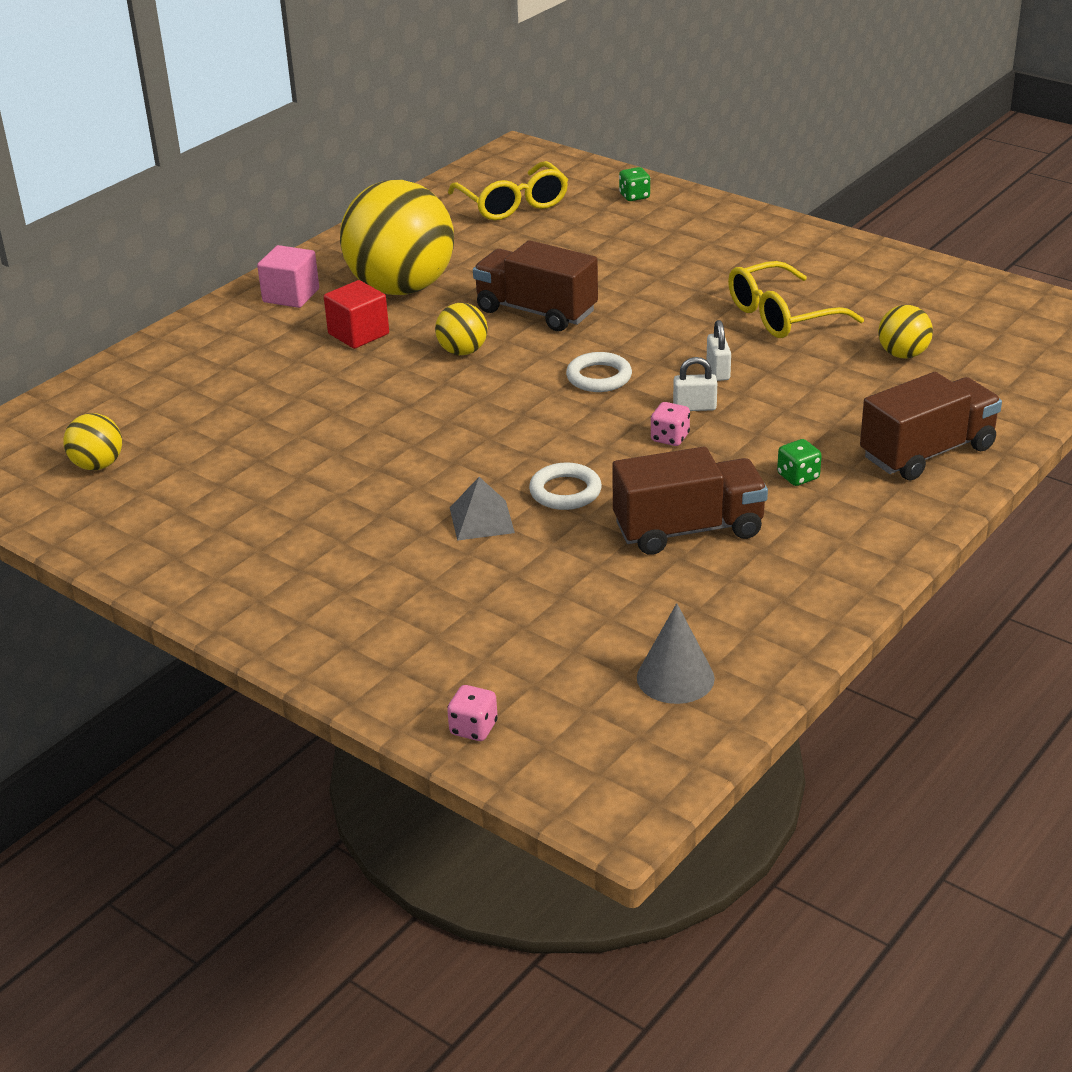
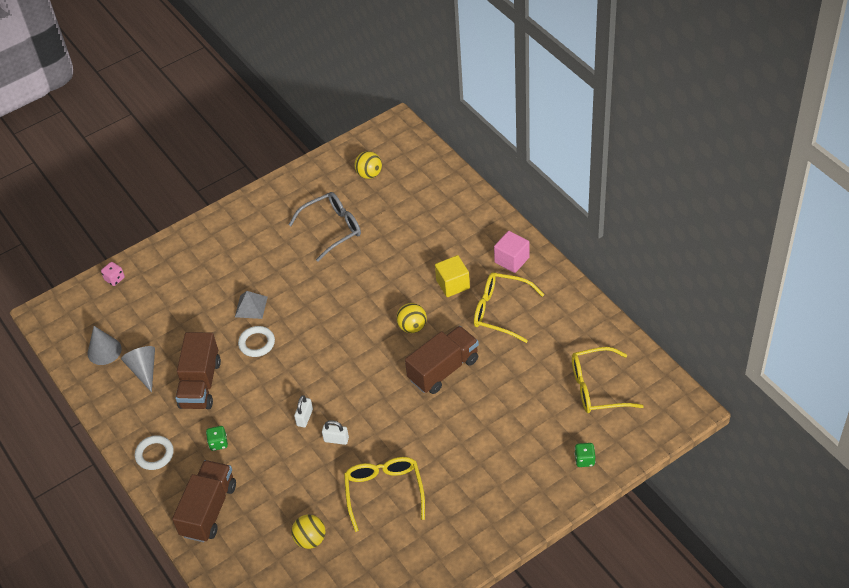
camera: 110 degrees right, 15 degrees up
(254, 474) = (333, 229): none -> grey glasses
(358, 334) = (453, 284): red cube -> yellow cube
(401, 288) = (500, 311): yellow ball -> yellow glasses
(599, 377) = (356, 382): white ring -> white ring (154, 454)
(670, 438) = (281, 398): pink dice -> none
(694, 607) = (144, 370): none -> grey cone
(927, 452) = (209, 510): brown truck -> brown truck turned 150 degrees counterclockwise

